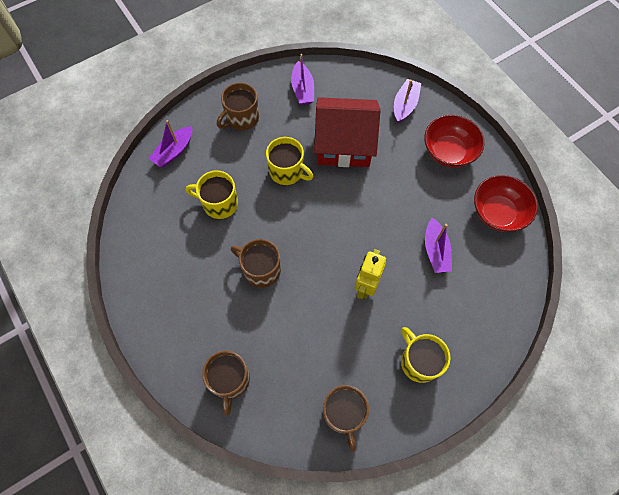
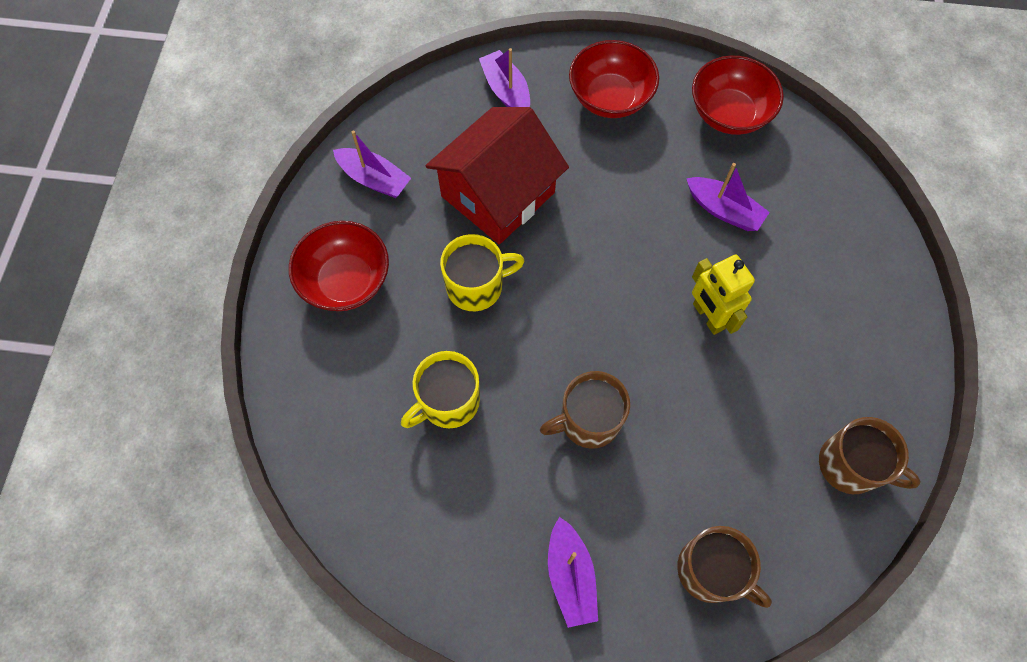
camera: 50 degrees left, 0 degrees up
(174, 151) = (314, 402): purple boat -> purple boat (570, 576)
(241, 118) = (346, 281): brown mug -> red bowl
(419, 361) = (845, 334): yellow mug -> none

